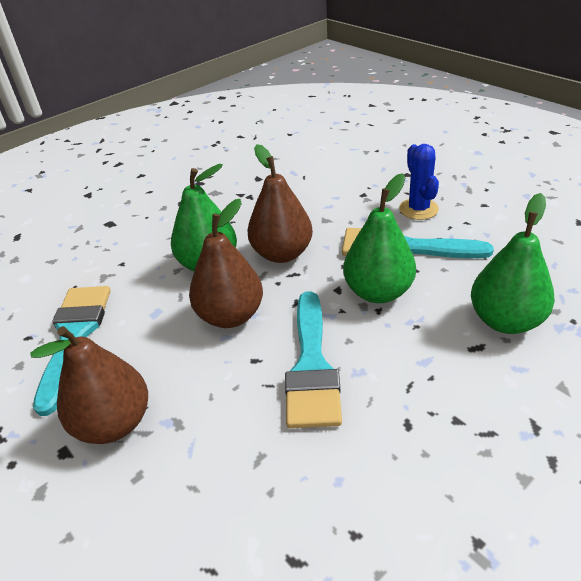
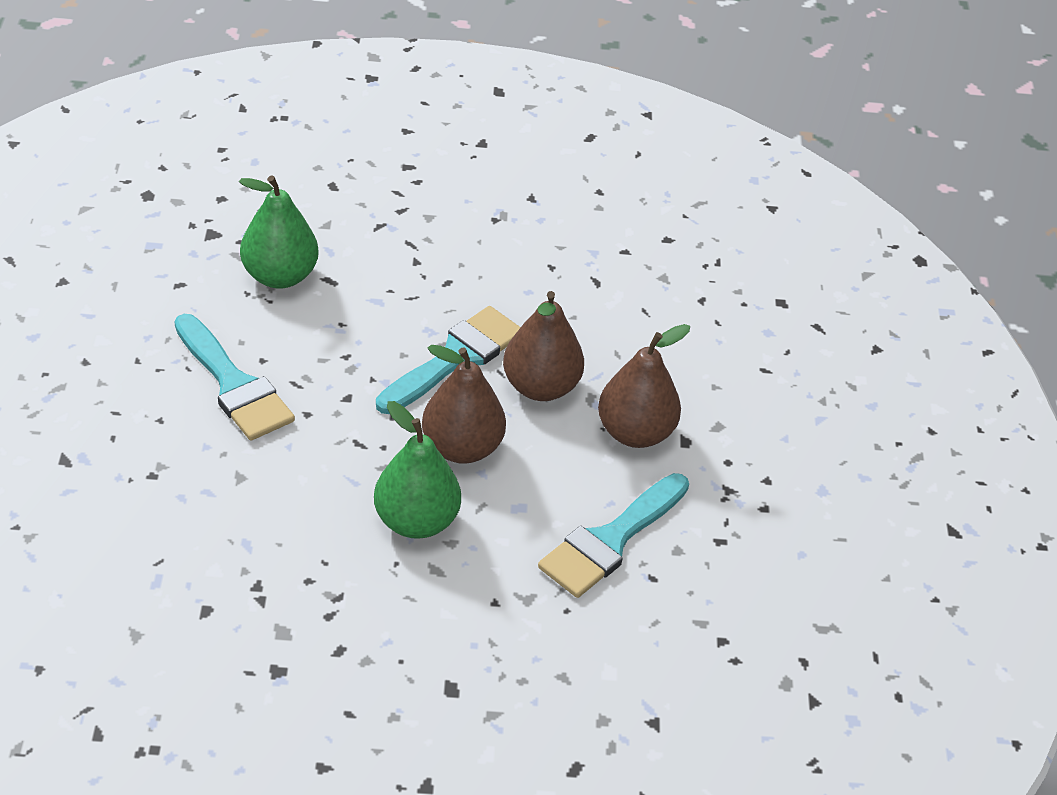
camera: 145 degrees left, 5 degrees up
(282, 253) = (337, 472): brown pear -> brown pear (540, 387)
(378, 292) = (322, 367): green pear -> none
(418, 209) = (144, 408): blue cactus -> none

